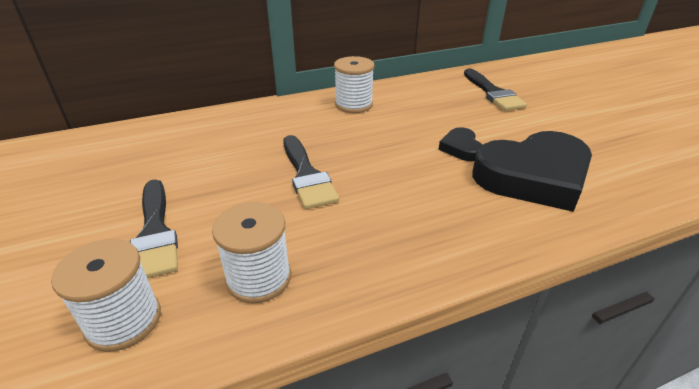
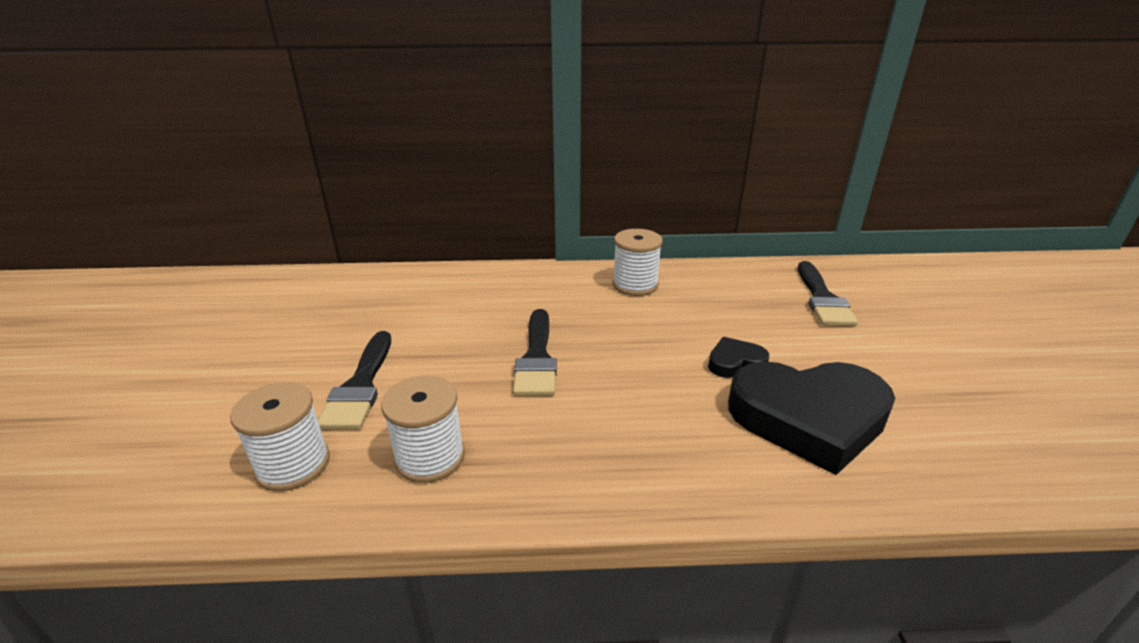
camera: 20 degrees right, 5 degrees down
(461, 148) = (735, 362): black heart -> black heart turned 60 degrees clockwise

